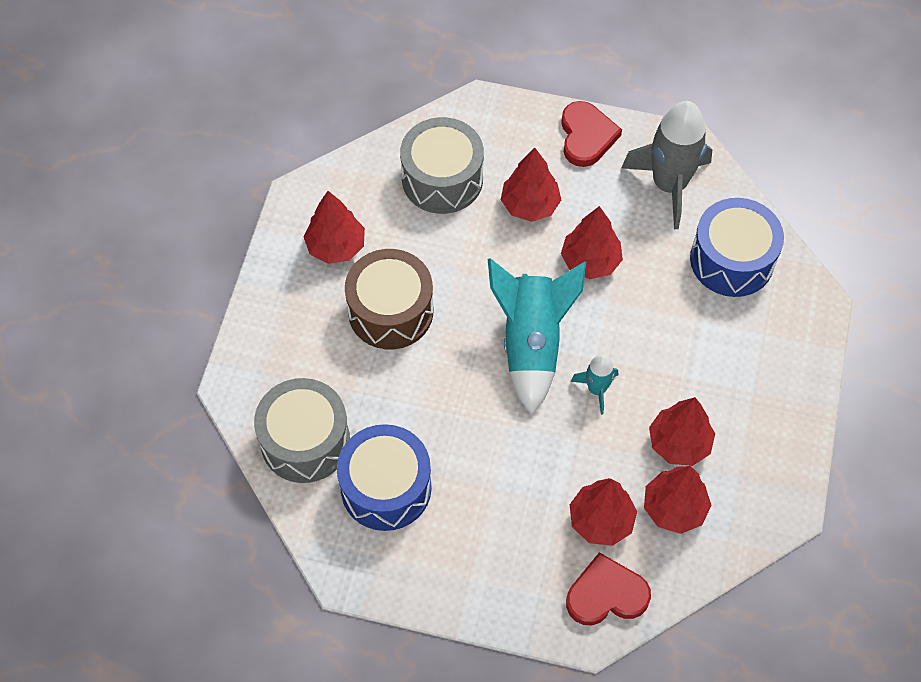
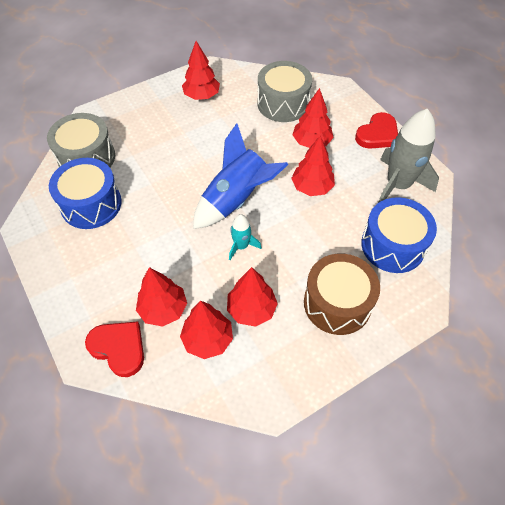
camera: 45 degrees right, 5 degrees down
(390, 311) = (190, 137): brown drum -> brown drum (337, 303)
(531, 343) = (236, 200): turquoise rocket -> blue rocket

